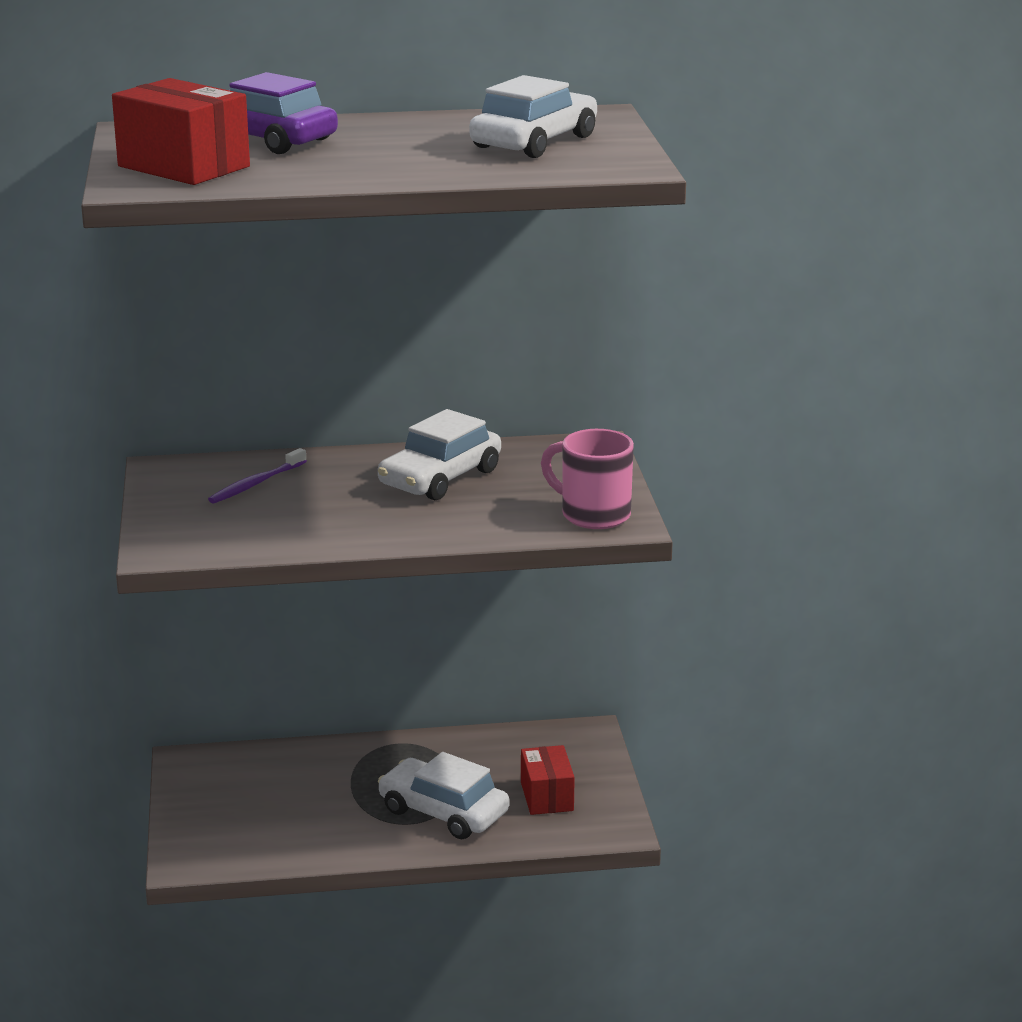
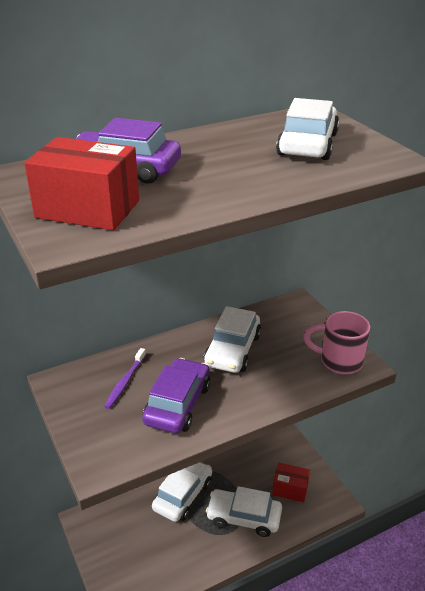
camera: 20 degrees left, 10 degrees up
(312, 515) = (178, 404): none -> purple car
(361, 767) = (183, 495): none -> white car
(547, 796) = (290, 489): red box -> red box turned 45 degrees counterclockwise

